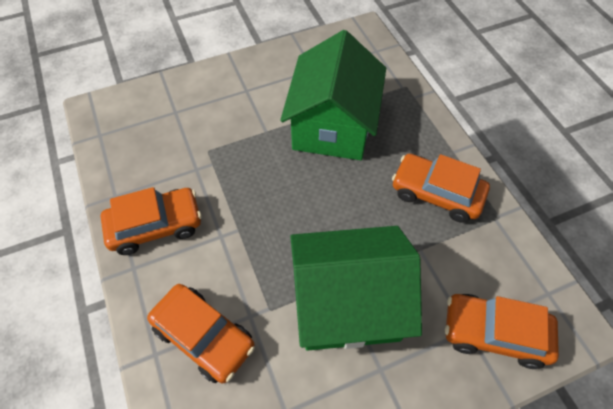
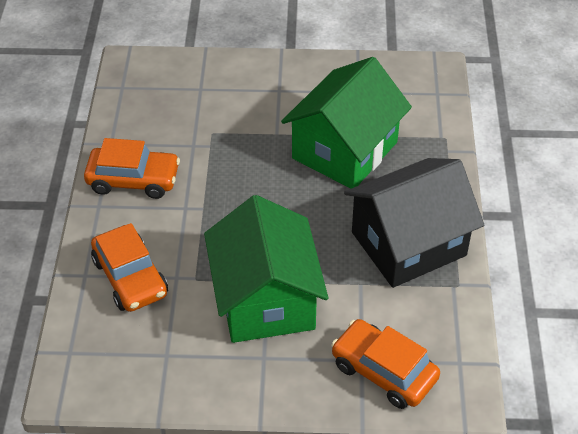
camera: 25 degrees right, 10 degrees down
(347, 303) = (266, 299): green house -> green house turned 60 degrees clockwise
(436, 193) = (408, 244): orange car -> black house

